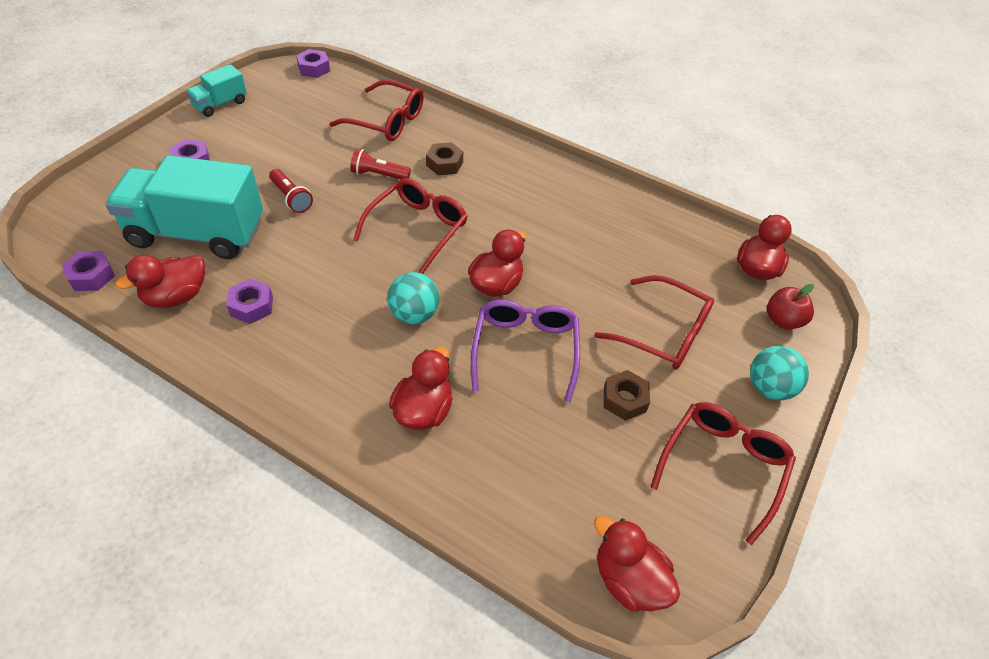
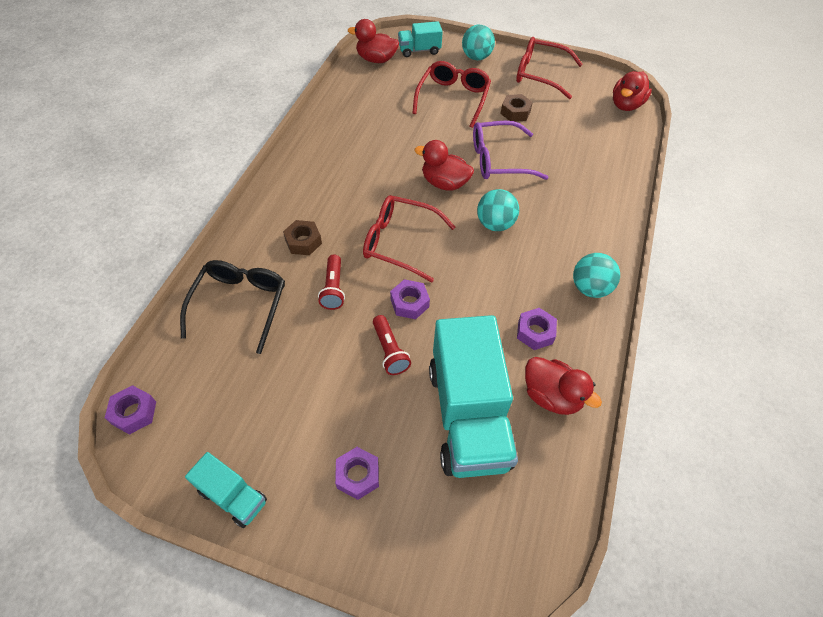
camera: 100 degrees left, 5 degrees up
(91, 276) = (562, 487): purple nut -> purple nut (409, 303)
(280, 376) = (590, 288): none -> turquoise ball
(291, 198) = (389, 351): red flashlight -> red flashlight turned 120 degrees clockwise
(387, 121) = (240, 304): red glasses -> black glasses
(423, 410) = (573, 201): red duck -> none
(783, 320) = (419, 50): red apple -> turquoise truck

